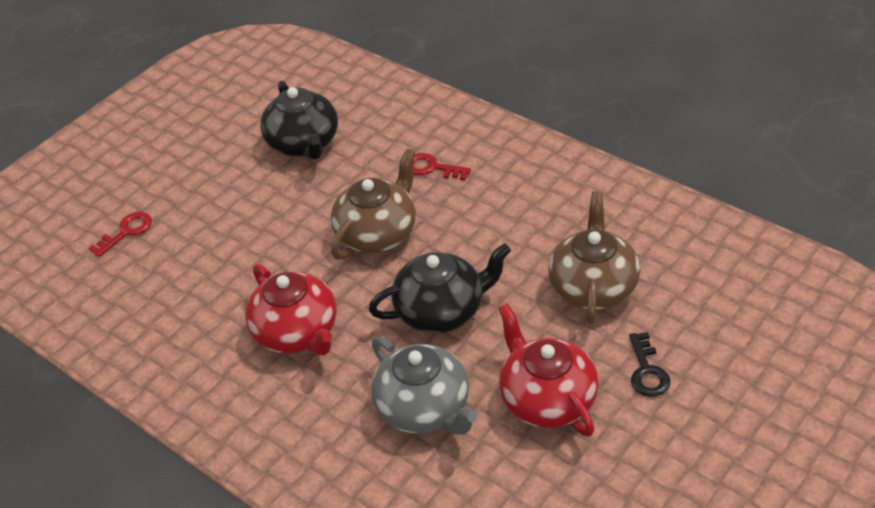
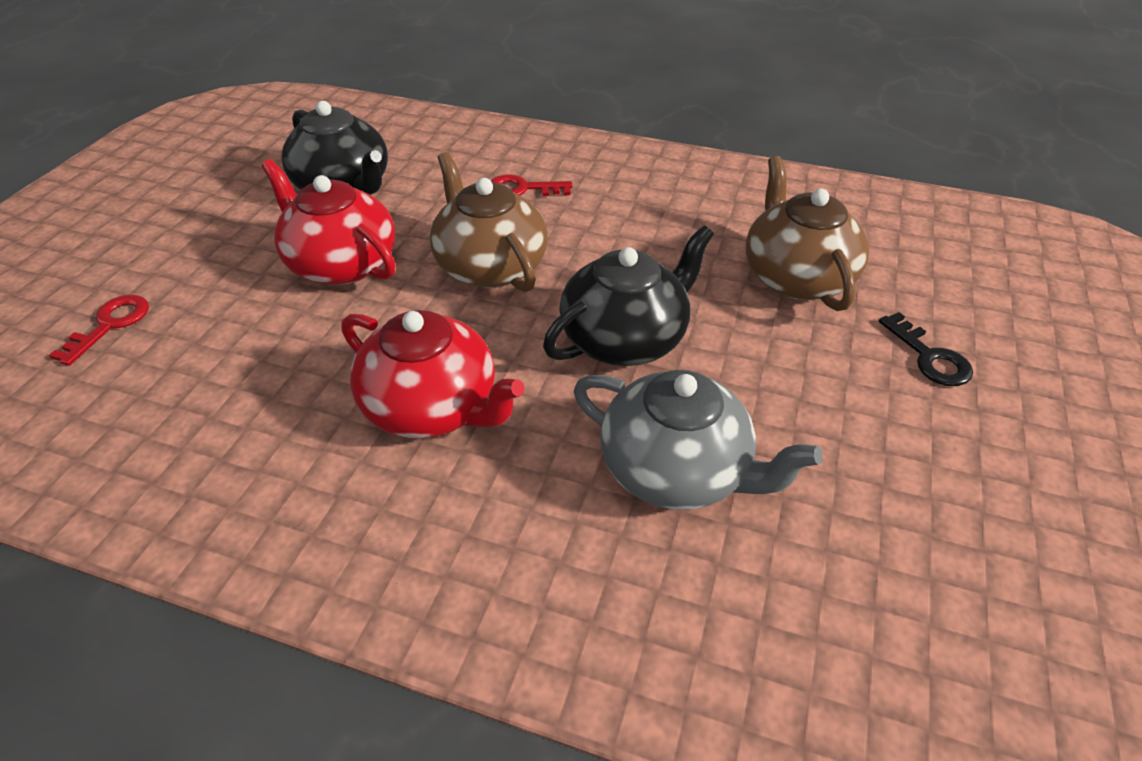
camera: 25 degrees left, 0 degrees up
(378, 233) = (490, 266): brown teapot -> brown teapot turned 45 degrees counterclockwise
(547, 399) = (834, 418): red teapot -> red teapot (341, 264)

